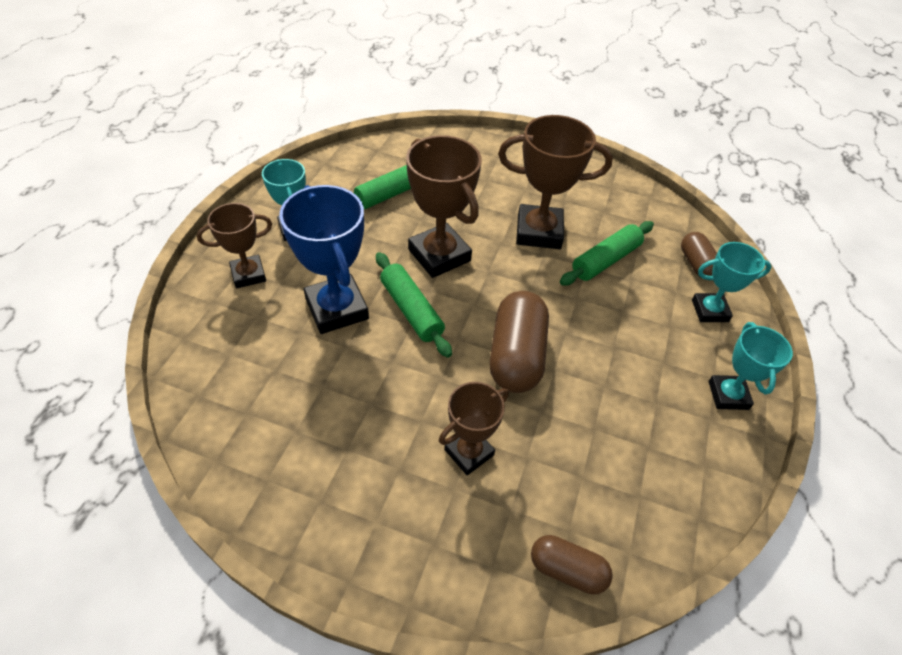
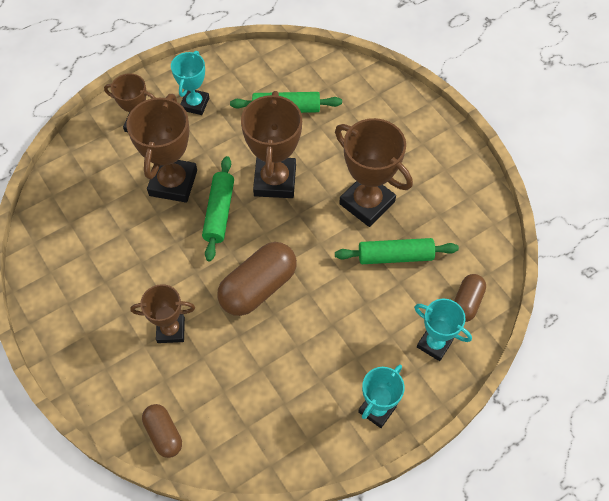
camera: 40 degrees right, 10 degrees up
(337, 309) = (173, 183): blue trophy -> brown trophy

